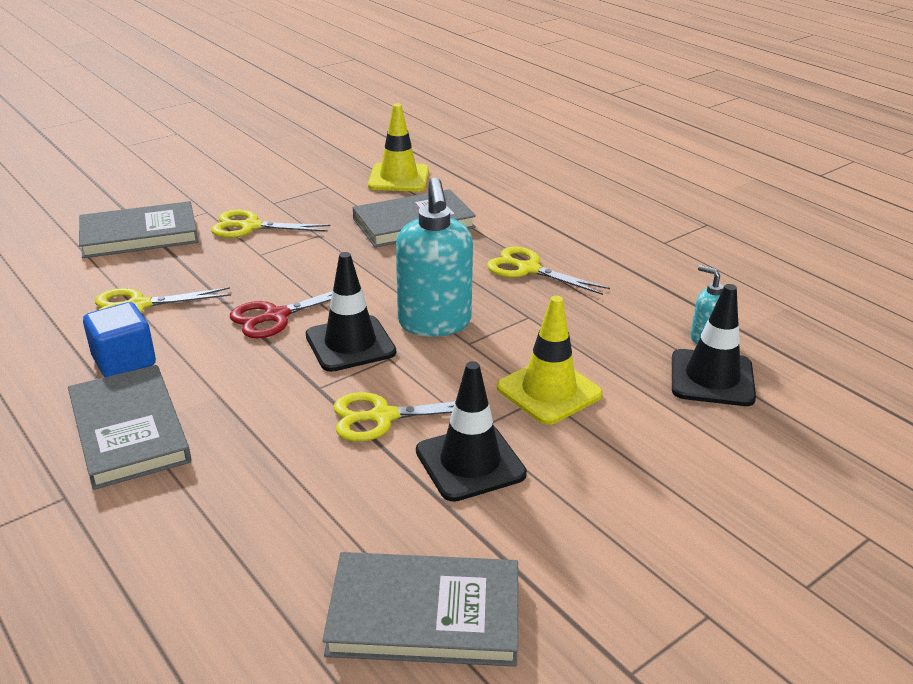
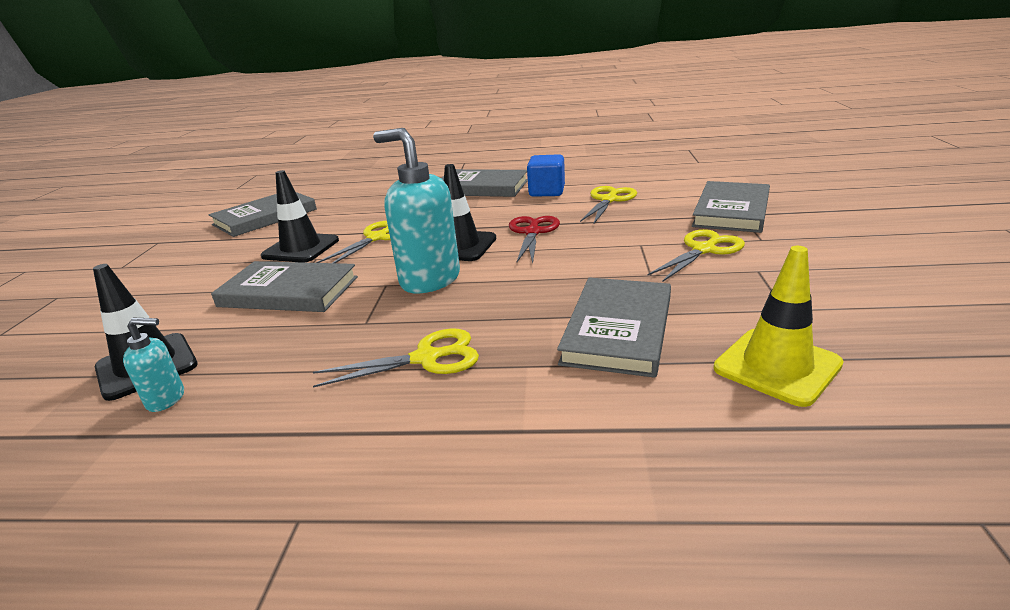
camera: 135 degrees right, 5 degrees down
(549, 391) = (288, 292): yellow traffic cone -> grey book

